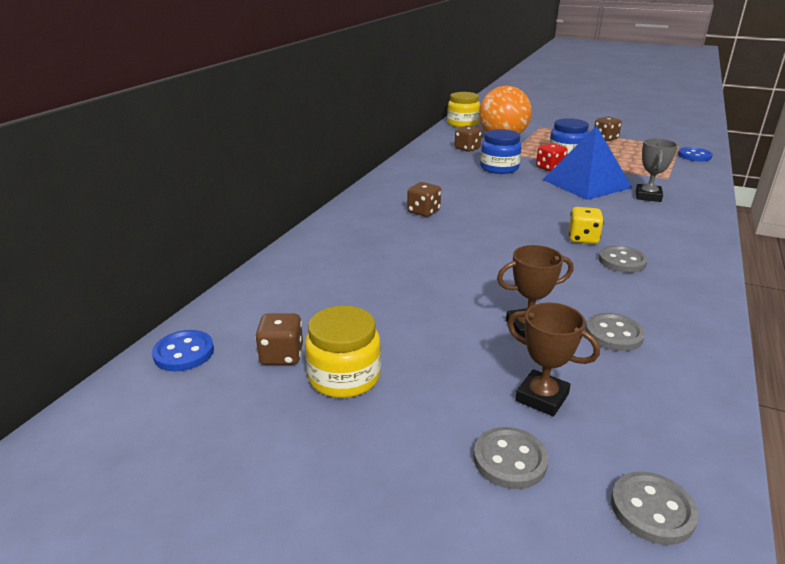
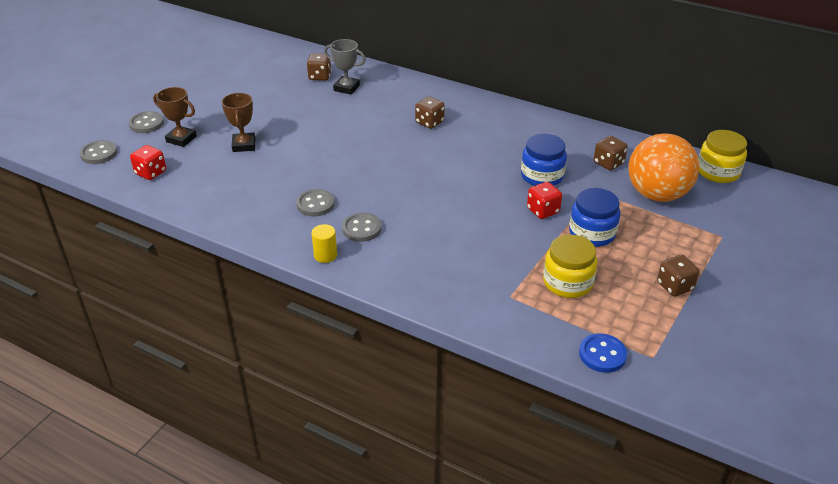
camera: 95 degrees right, 10 degrees up
(184, 353) = (266, 45): blue button -> none
(282, 355) = (252, 70): brown dice -> brown dice (320, 76)
(344, 377) = (226, 86): yellow jar -> yellow jar (567, 282)
(542, 397) = (181, 139): brown trophy -> brown trophy turned 75 degrees clockwise
(583, 239) = (360, 194): yellow dice -> none
(586, 183) = (493, 226): blue pyramid -> none
(613, 334) = (223, 175): grey button -> grey button (361, 229)
(648, 196) = (452, 261): grey trophy -> grey trophy (346, 88)
(660, 412) = (151, 173): none -> red dice
(700, 248) = (325, 255): none -> yellow cylinder

